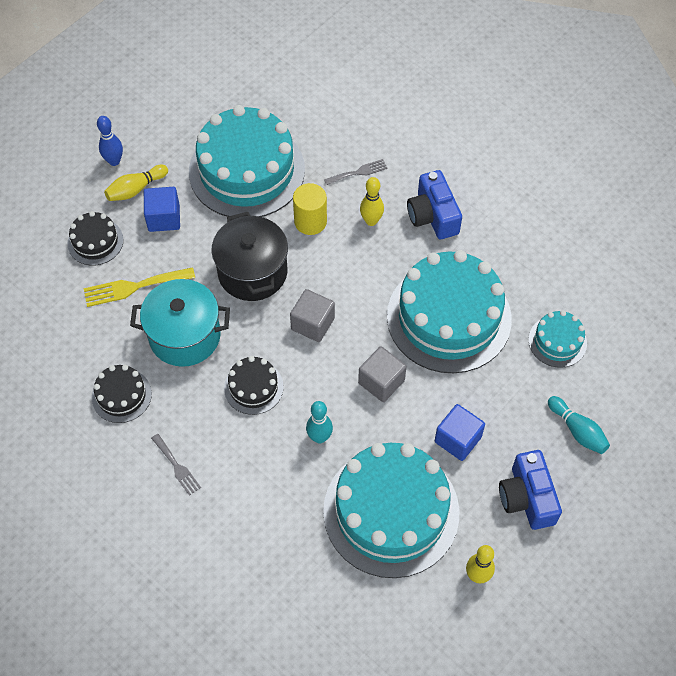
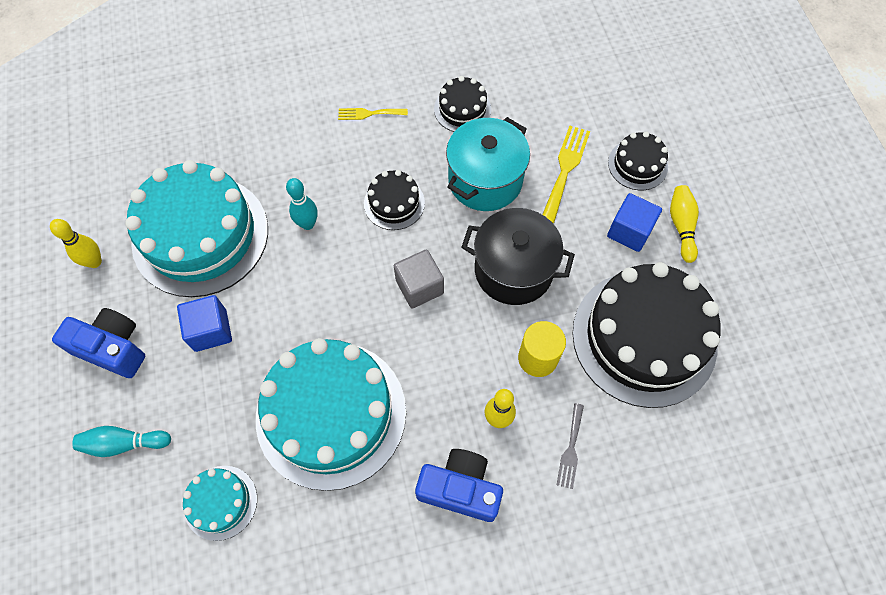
camera: 125 degrees right, 5 degrees up
(114, 161) = (730, 226): blue bowling pin -> none
(177, 466) = (369, 113): grey fork -> yellow fork
(247, 170) = (644, 337): turquoise cake -> black cake
(381, 382) = (316, 305): grey cube -> none

